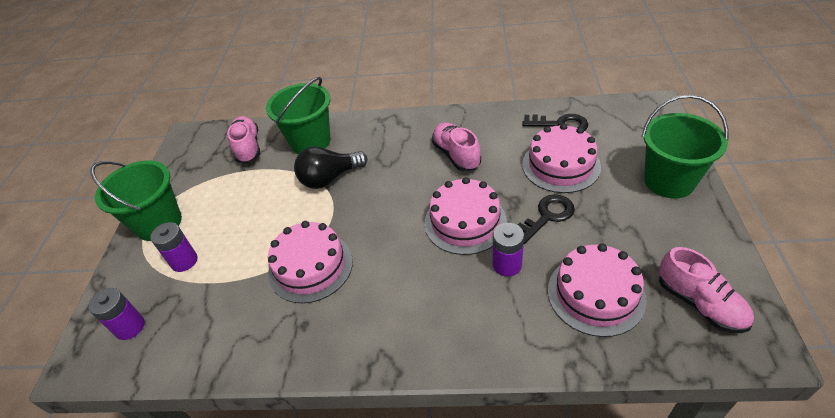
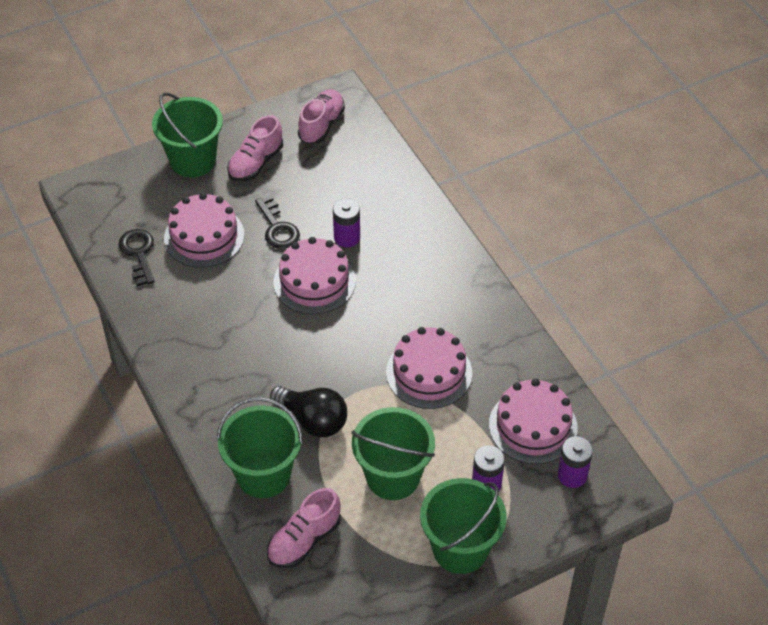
camera: 125 degrees left, 5 degrees up
(245, 207) = (393, 477): none -> green bucket
(456, 155) = (225, 323): pink shoe -> pink shoe (256, 163)
(547, 216) = (277, 228): black key -> black key turned 135 degrees counterclockwise
(596, 294) = (345, 179): pink cake -> pink cake (533, 426)

